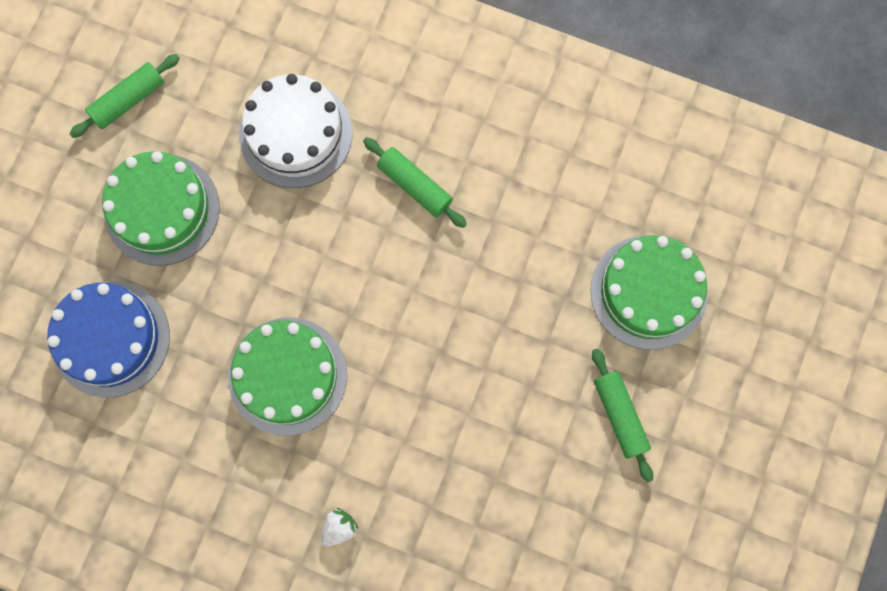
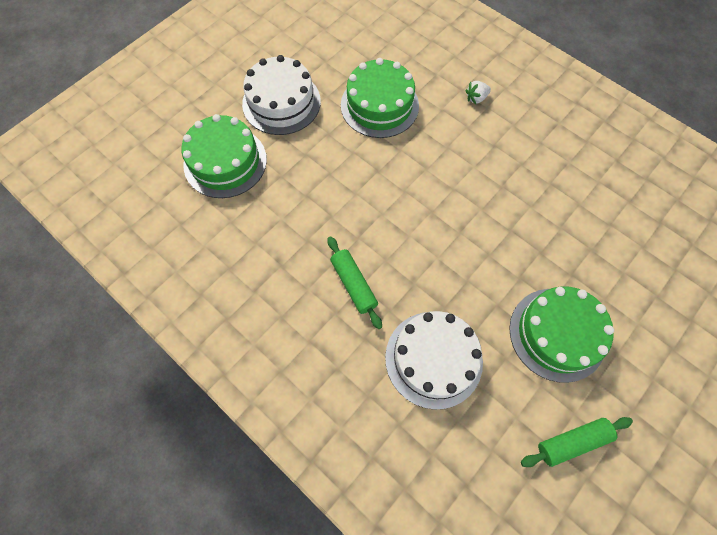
camera: 160 degrees left, 10 degrees down
(110, 338) = (610, 252): blue cake -> none
(288, 376) = (486, 188): green cake -> green cake (379, 105)
(619, 415) = (281, 102): green rolling pin -> white cake

